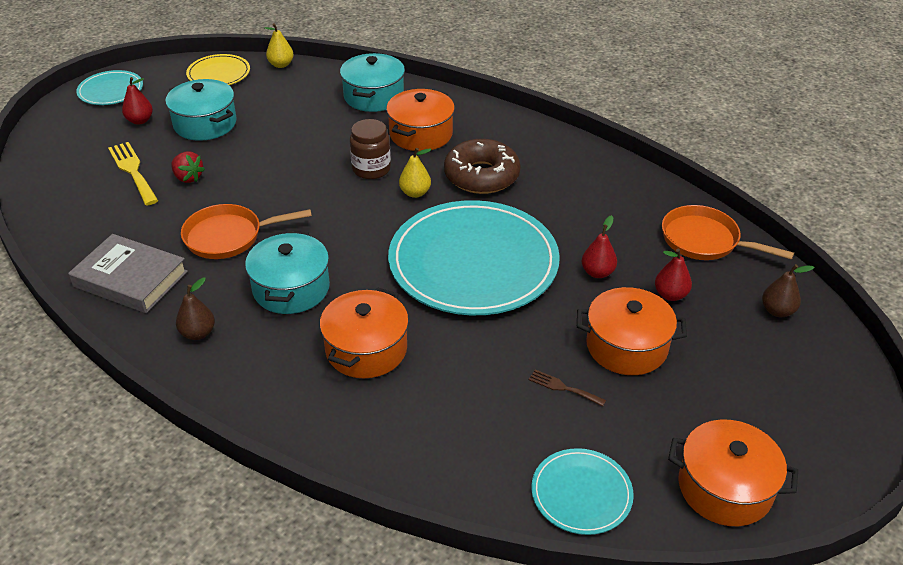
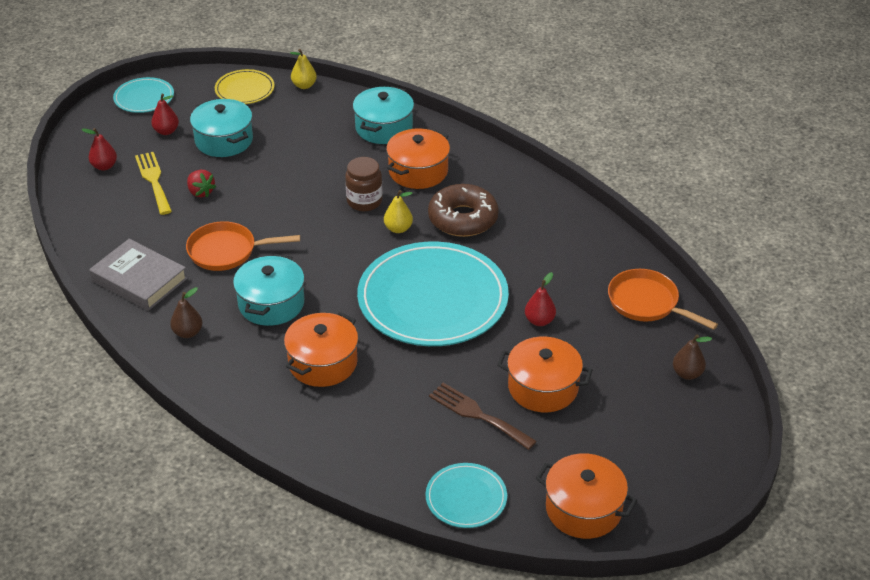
camera: 10 degrees right, 0 degrees up
(563, 388) = (477, 415): brown fork -> brown fork, size x1.81
(670, 295) = (597, 348): red pear -> red pear (104, 166)

